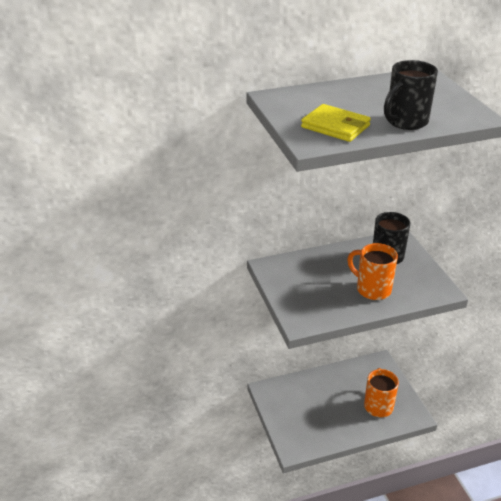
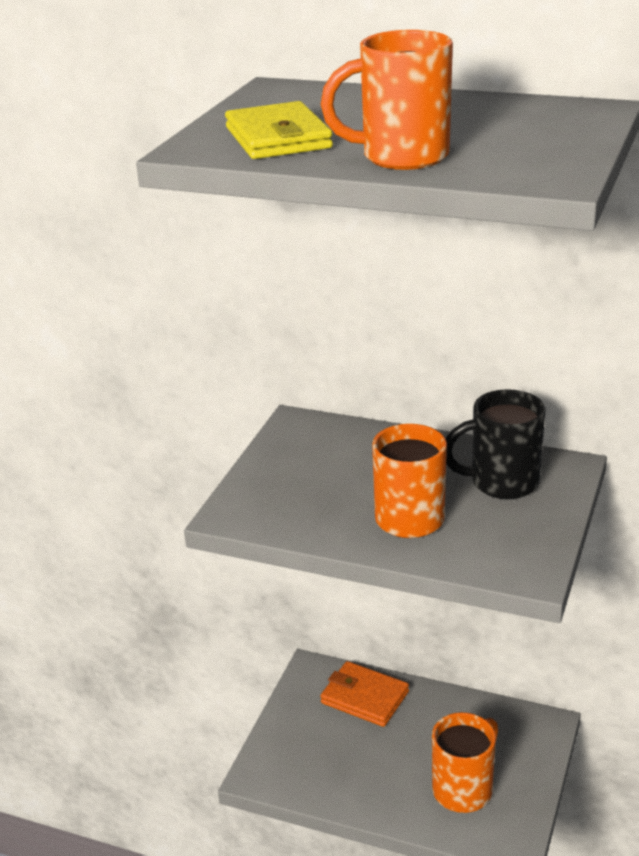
camera: 40 degrees right, 5 degrees down
(300, 389) = (364, 697): none -> orange wallet
(405, 122) = (401, 157): black mug -> orange mug

